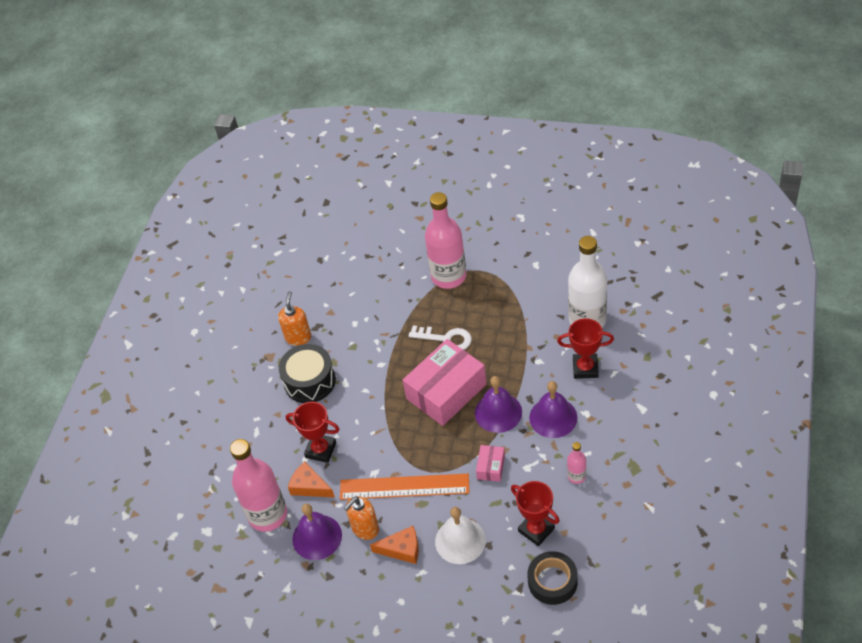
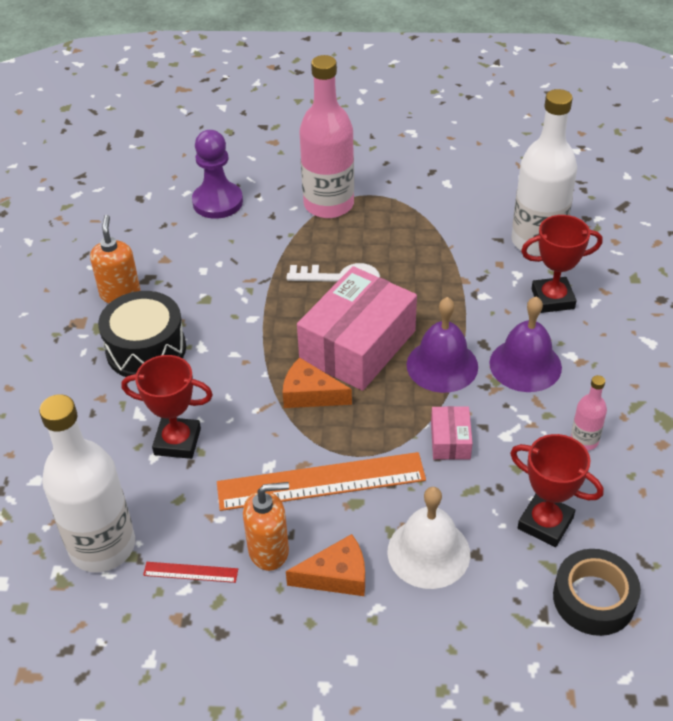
camera: 15 degrees left, 5 degrees down
(268, 515) = (102, 546): pink bottle -> white bottle
(309, 486) = (167, 496): orange cheese -> orange cheese (310, 394)
(317, 537) = (190, 572): purple bell -> red ruler
(365, 528) = (269, 550): orange soap dispenser -> orange soap dispenser turned 135 degrees counterclockwise
(372, 268) = (217, 202): none -> purple pawn

